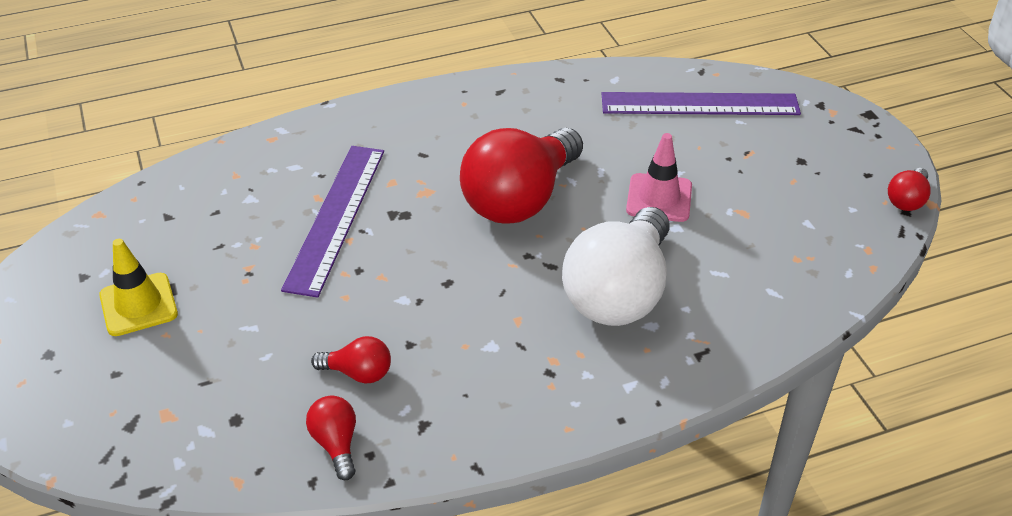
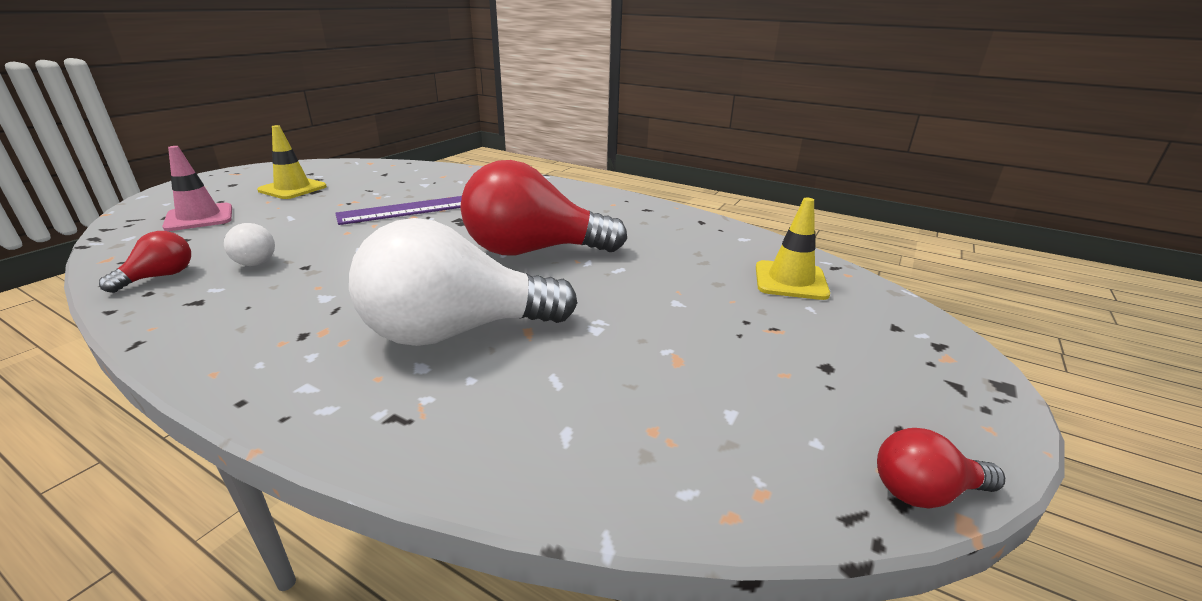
camera: 50 degrees right, 15 degrees down
(358, 373) = (256, 260): red light bulb -> white light bulb
(659, 198) = (625, 305): pink traffic cone -> pink traffic cone (199, 218)
(699, 104) = (790, 281): purple ruler -> yellow traffic cone

